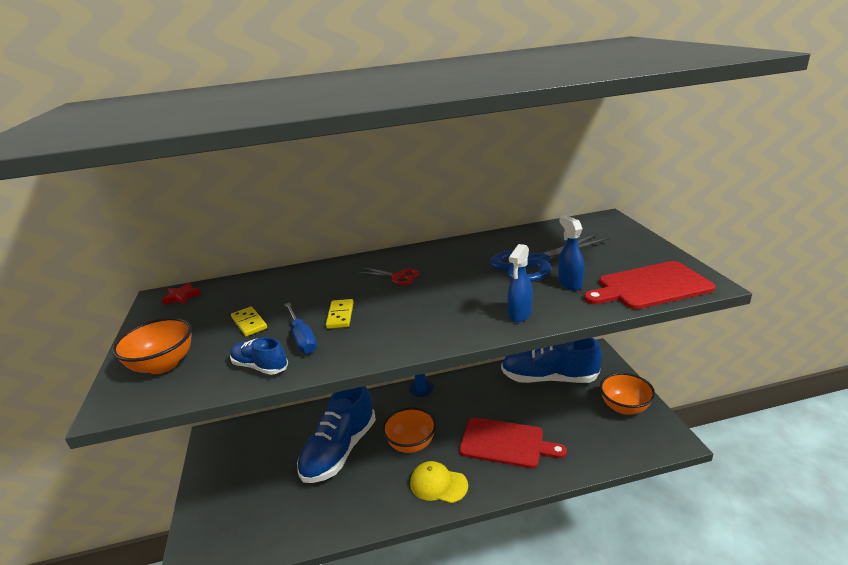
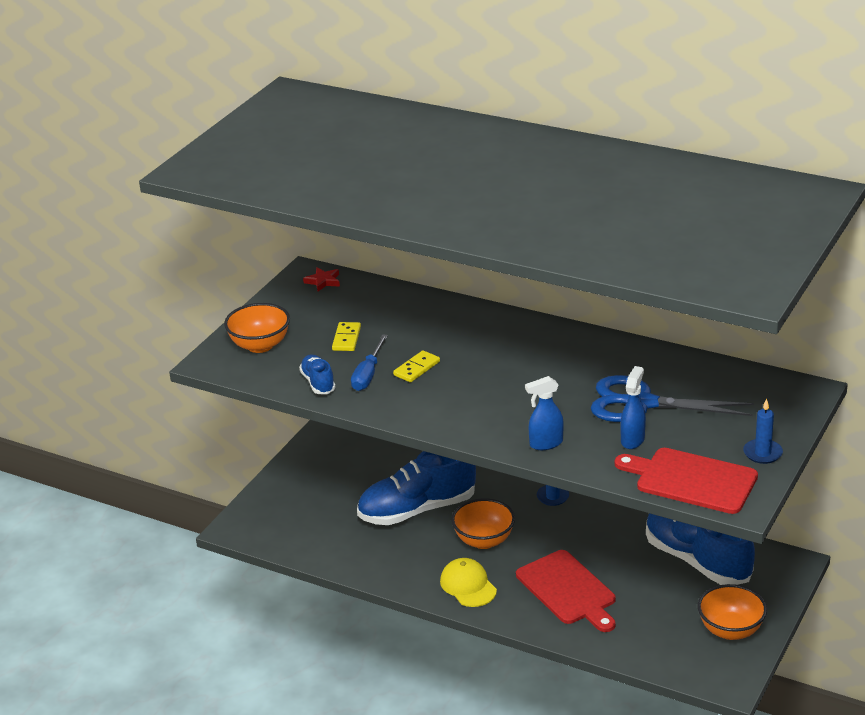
camera: 40 degrees right, 5 degrees up
(397, 277) = (508, 353): red scissors -> none
(652, 253) = (762, 453): none -> blue candle

